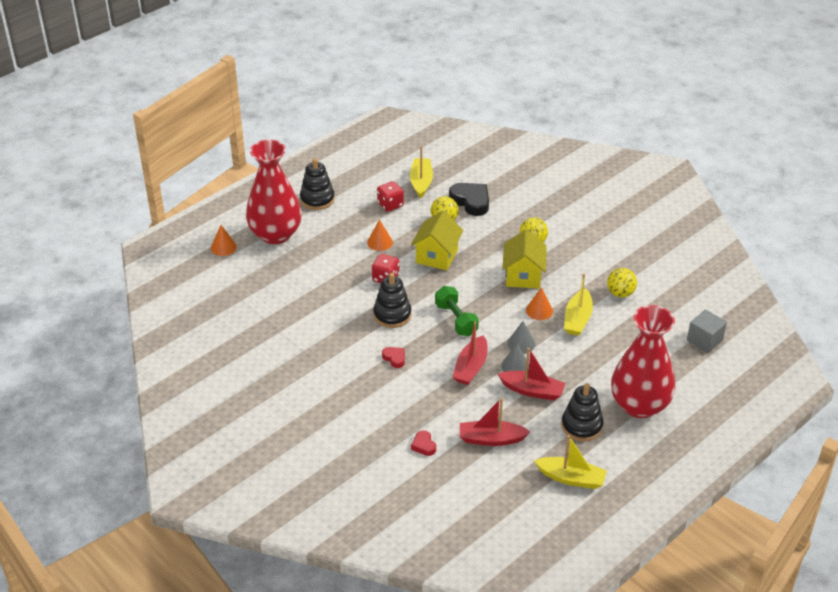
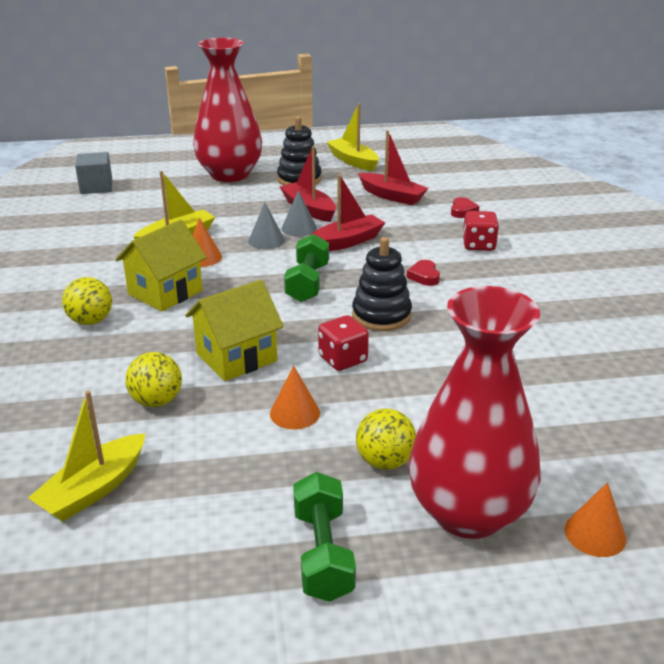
camera: 145 degrees left, 10 degrees down
(317, 199) = (323, 553): black stacking toy -> green dumbbell
(390, 205) = (202, 470): red dice -> red dice (478, 245)
(471, 201) = (73, 412): black heart -> none
(620, 293) = (96, 240): yellow ball -> yellow ball (385, 461)

